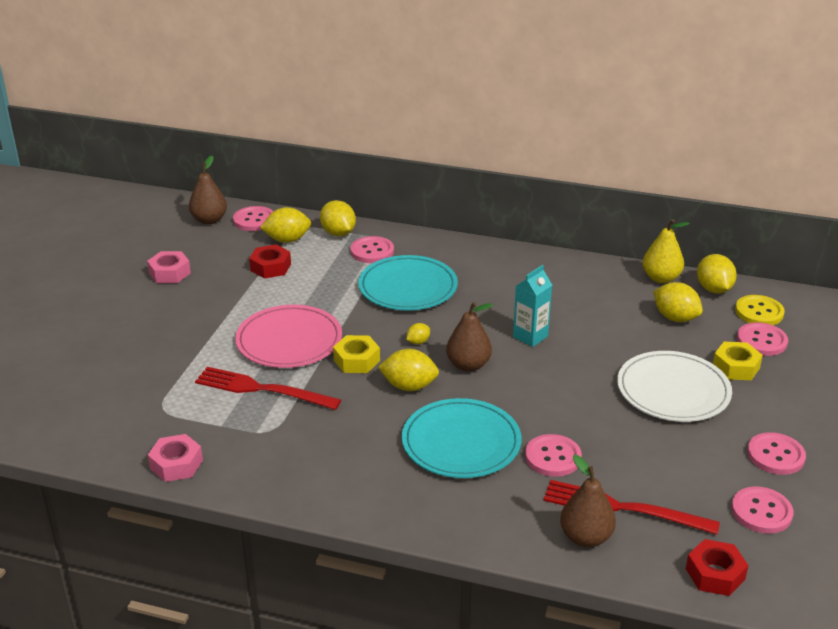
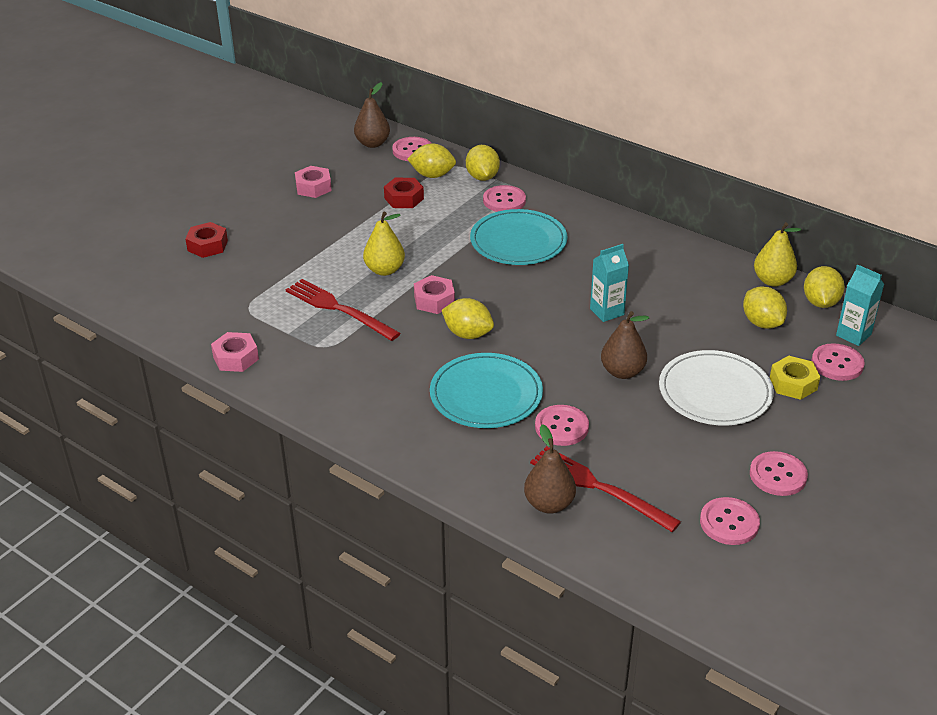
camera: 20 degrees right, 5 degrees up
(289, 340) = (384, 270): pink plate -> yellow pear
(356, 360) = (434, 300): yellow nut -> pink nut
(418, 342) = (499, 295): yellow lemon -> none
(468, 365) = (533, 326): brown pear -> brown pear (622, 372)
(715, 574) = (648, 566): red nut -> red nut (207, 245)
(759, 312) = (853, 335): yellow button -> turquoise carton

